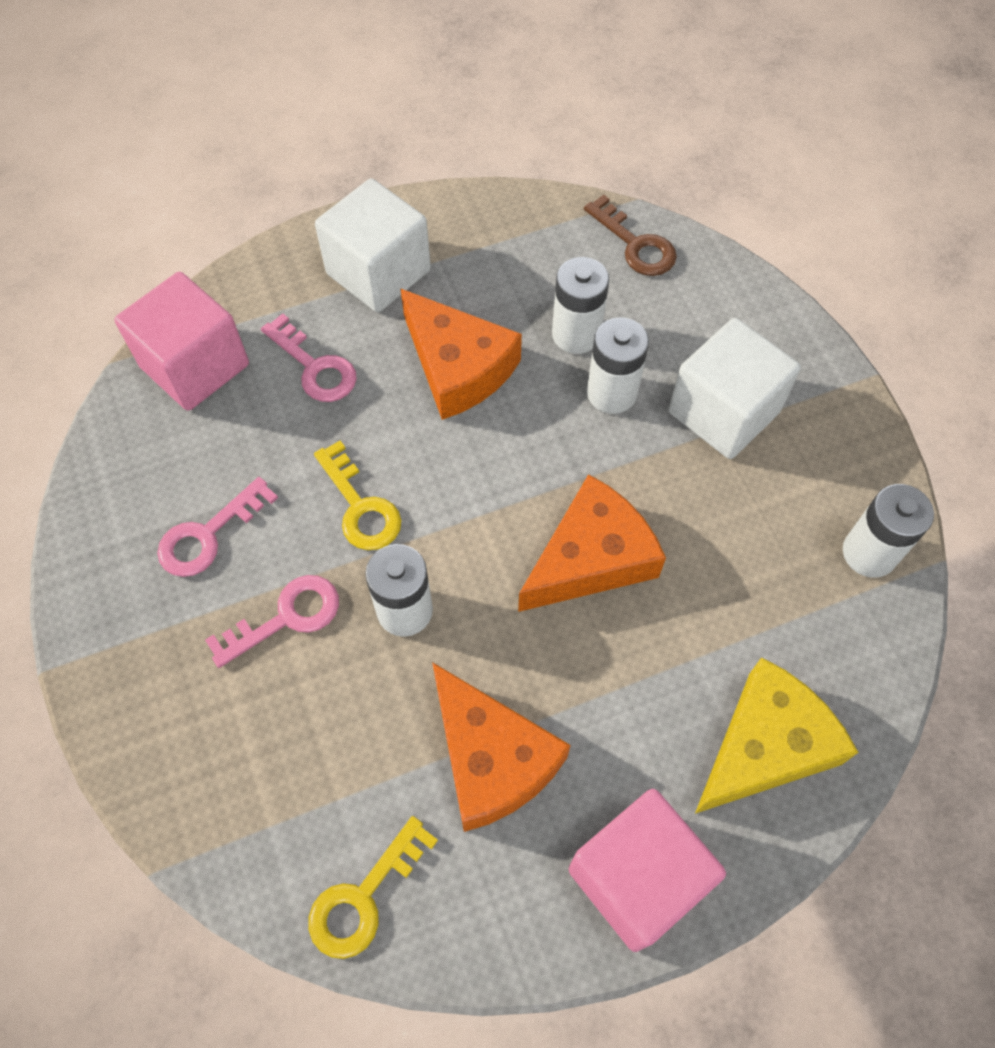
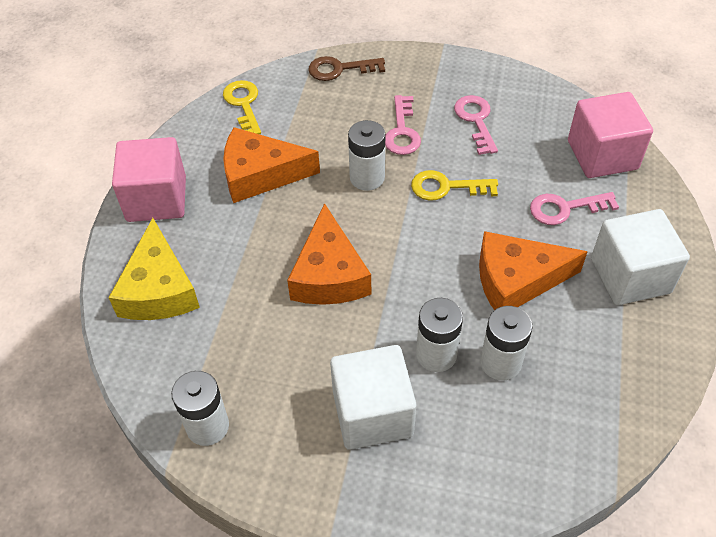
camera: 125 degrees right, 10 degrees down
(635, 244) = (565, 456): brown key -> brown key (340, 69)

